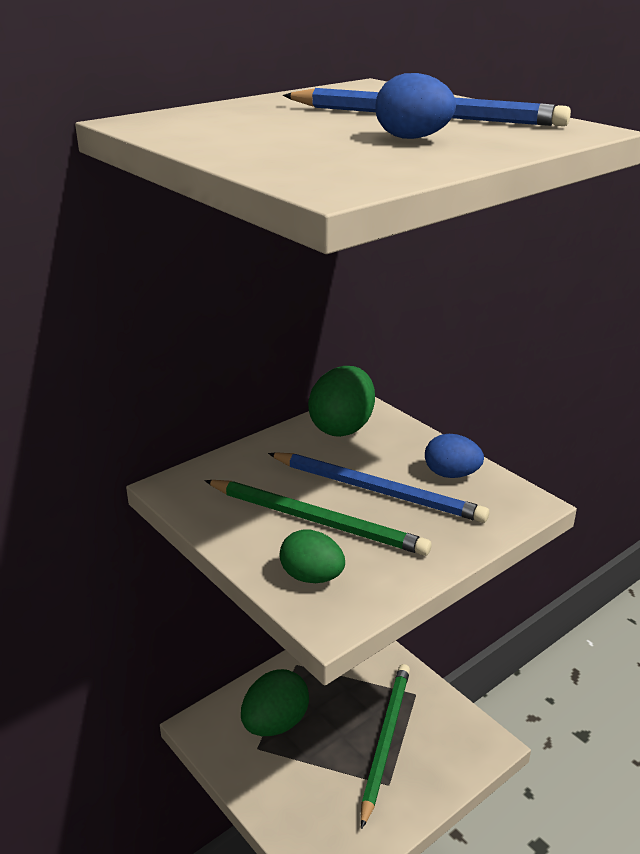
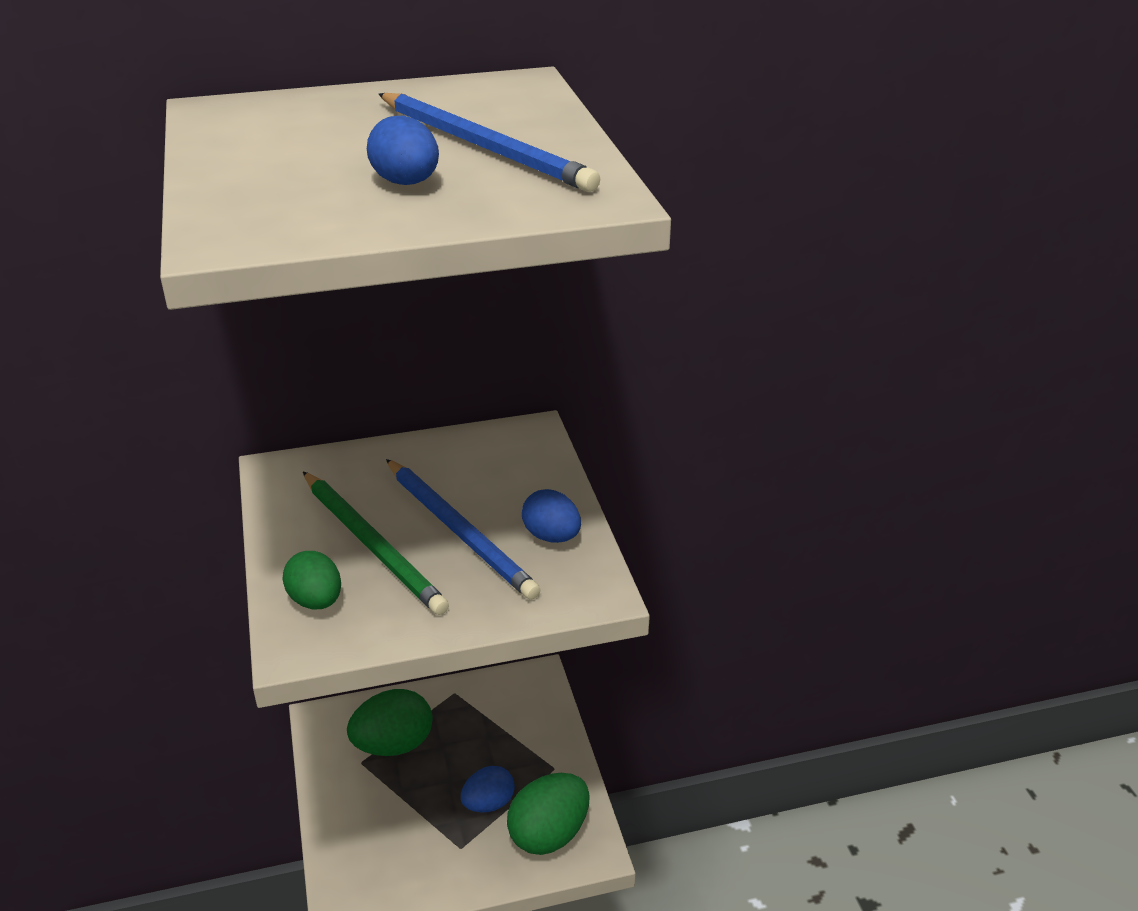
camera: 25 degrees right, 5 degrees up
(342, 427) = (492, 450): green egg -> green egg (549, 834)
(385, 740) = (488, 803): green pencil -> blue egg

